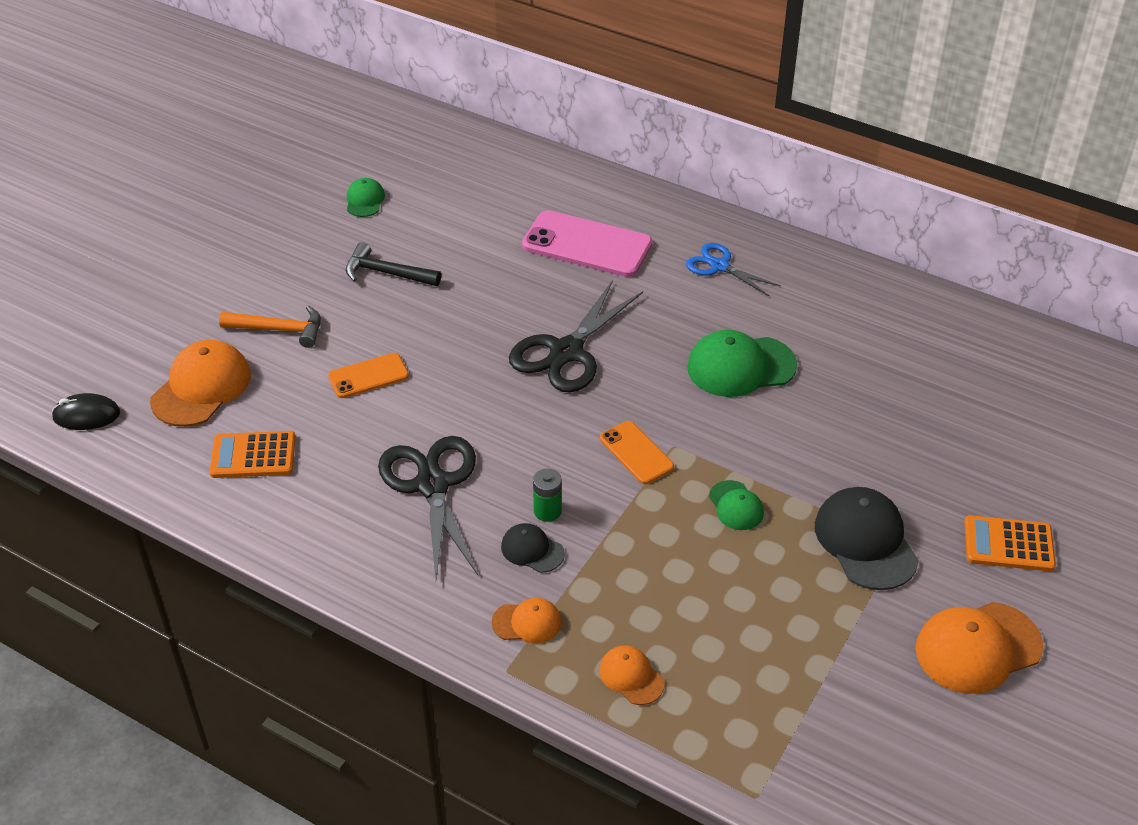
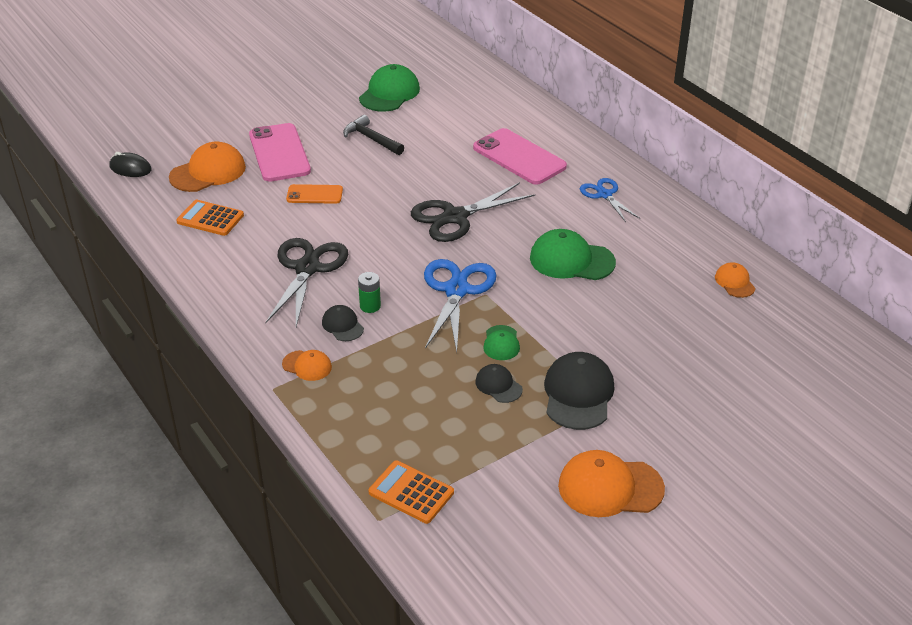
camera: 25 degrees right, 5 degrees down
(279, 330) = (279, 153): orange hammer -> pink phone
(365, 200) = (389, 93): green cap -> green cap, size x1.85
(631, 676) = (350, 420): orange cap -> orange cap (734, 282)
(636, 453) = (456, 290): orange phone -> blue scissors
(770, 563) = (498, 385): none -> black cap
(1008, 544) = (686, 431): orange calculator -> orange calculator (411, 492)

